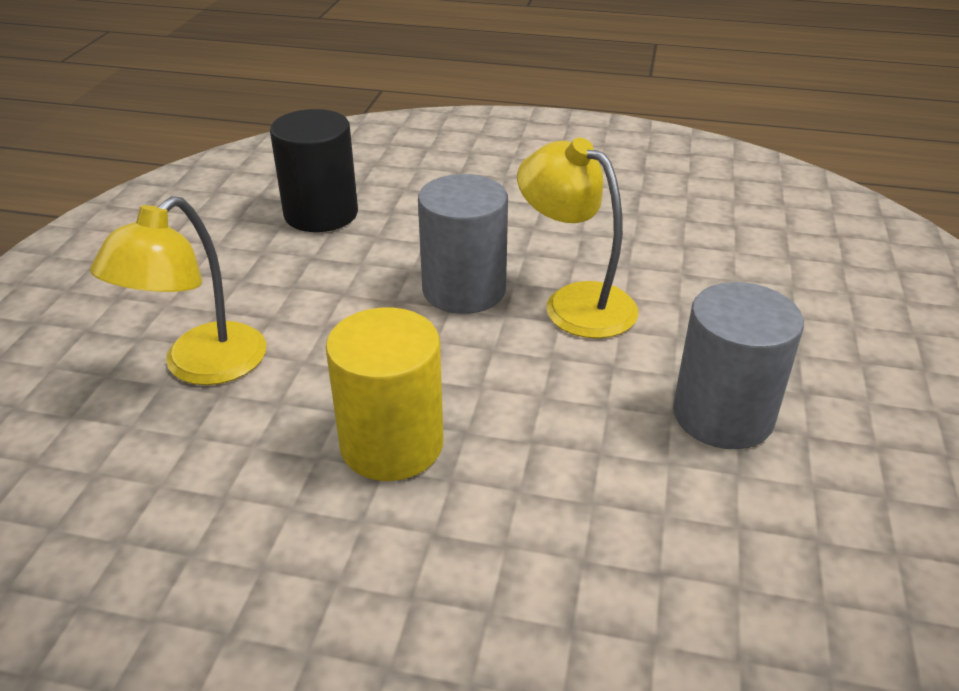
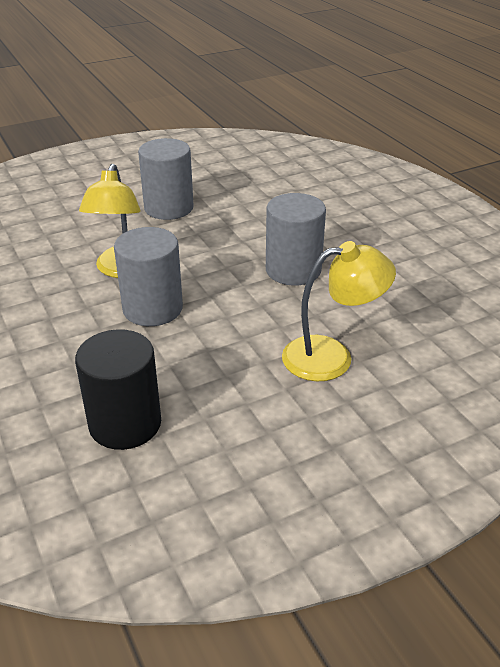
camera: 130 degrees left, 0 degrees up
(391, 444) = (293, 270): yellow cylinder -> grey cylinder

